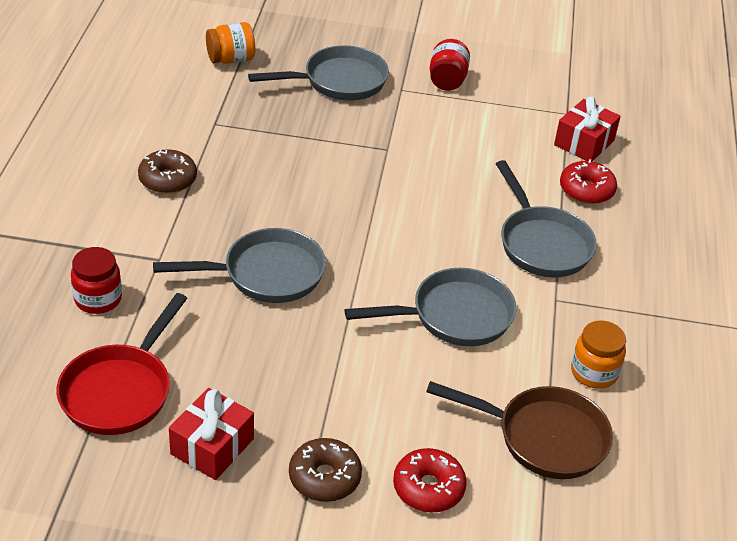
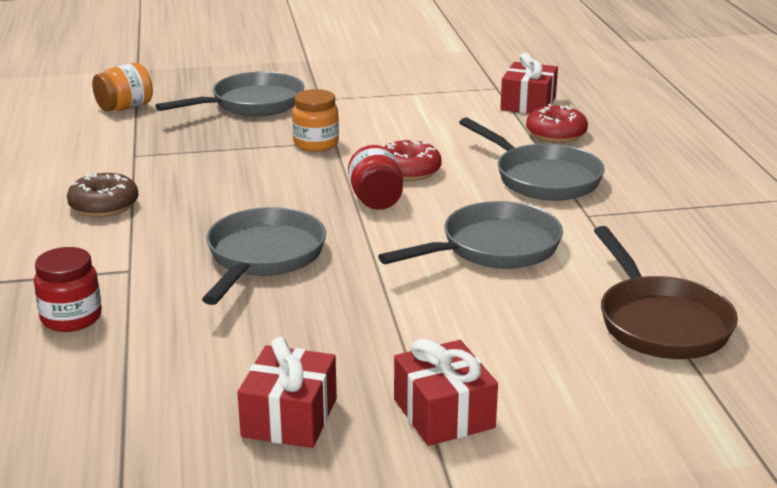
camera: 15 degrees left, 15 degrees down
(120, 390) = (143, 393): red pan -> none
(266, 274) = (263, 257): grey pan -> grey pan turned 45 degrees counterclockwise
(324, 477) = (444, 413): brown donut -> red gift
(428, 488) = (569, 394): red donut -> red donut (408, 171)
(447, 80) = (363, 86): red jar -> red jar (376, 200)
(543, 437) = (660, 322): brown pan -> brown pan turned 75 degrees clockwise
(594, 372) = (670, 261): orange jar -> orange jar (316, 144)

